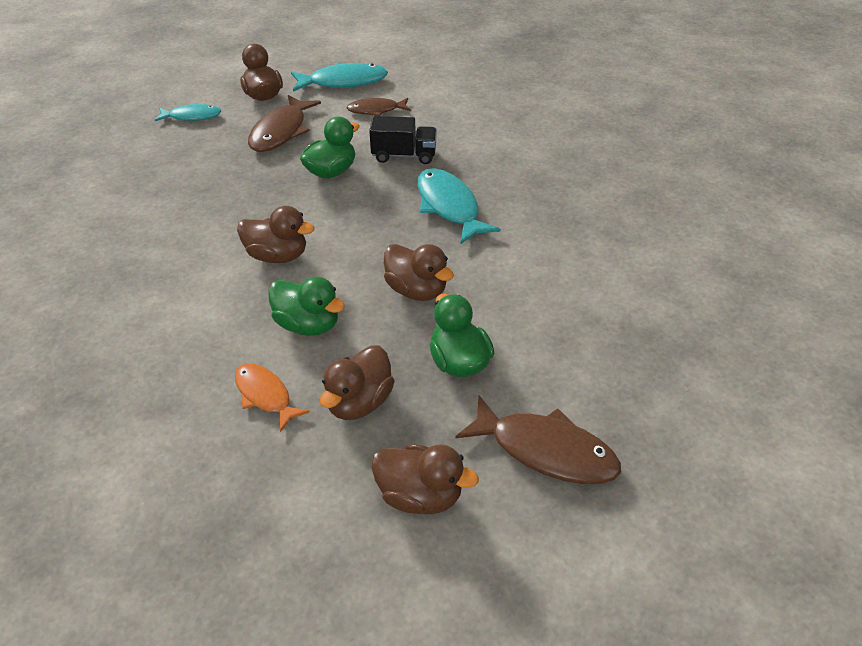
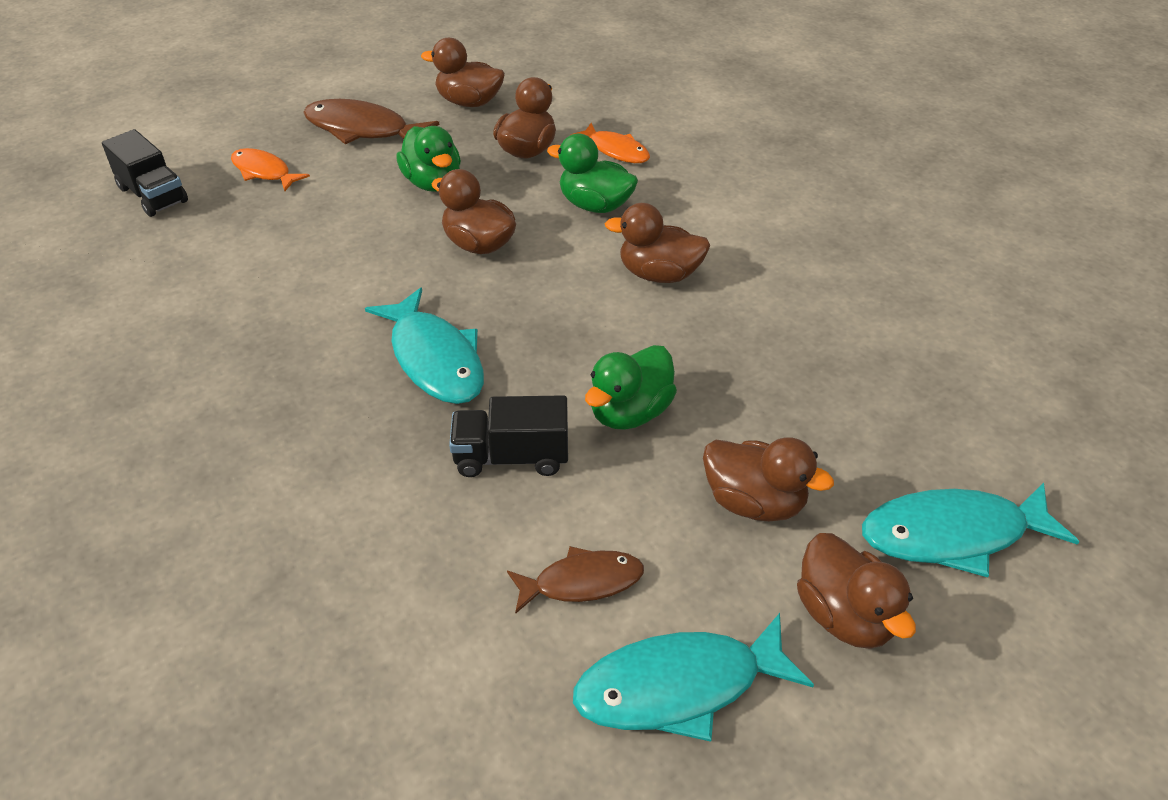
camera: 175 degrees right, 0 degrees up
(192, 116) = (953, 534): turquoise fish -> turquoise fish, size x1.60
(281, 132) = (754, 502): brown fish -> brown duck
(634, 389) = (264, 172): none -> orange fish
(732, 364) = (153, 195): none -> black truck

